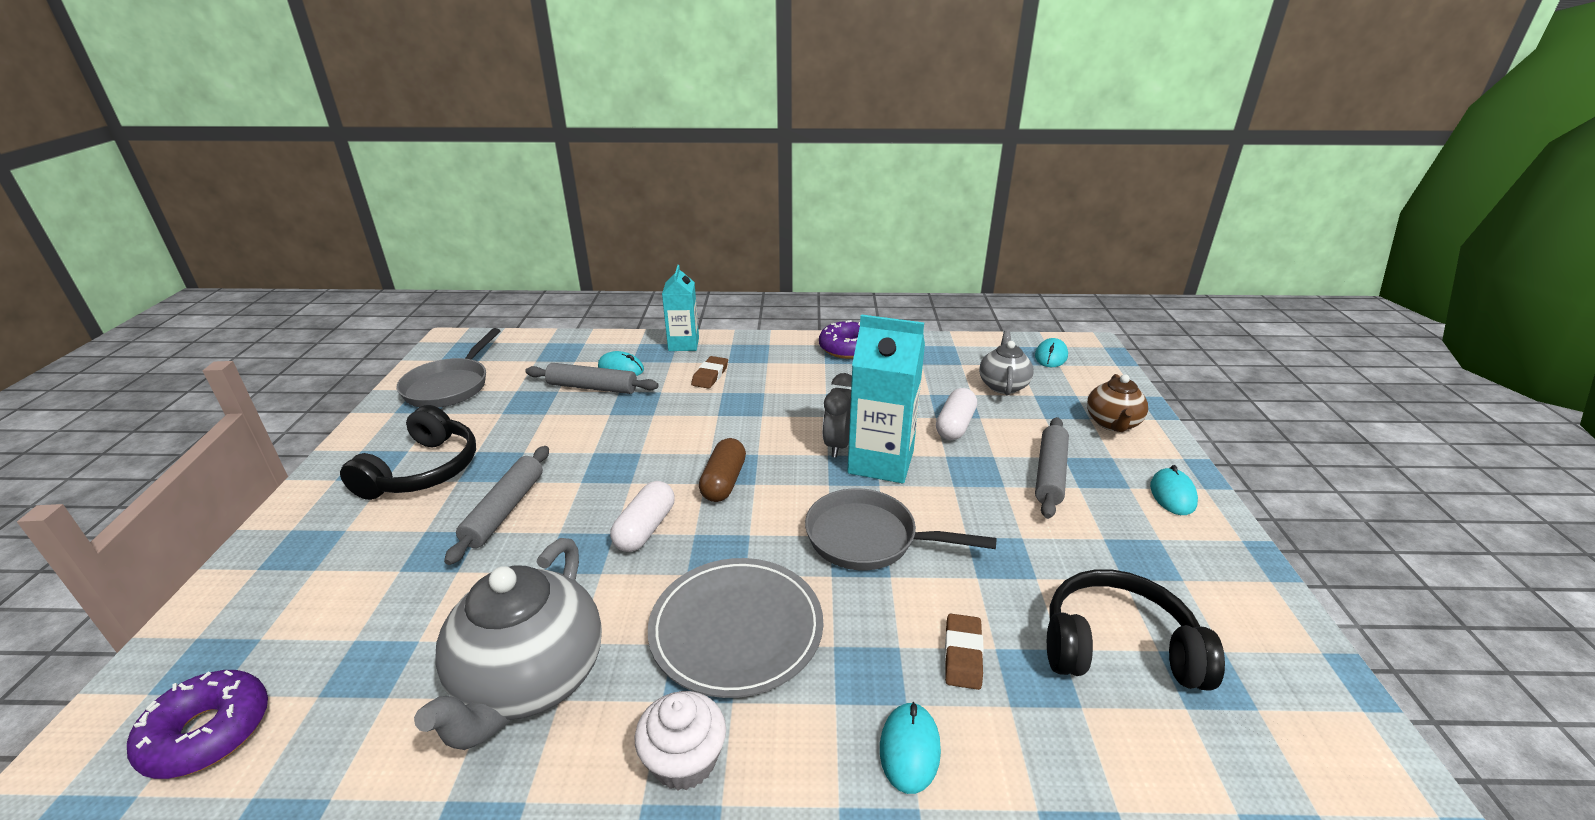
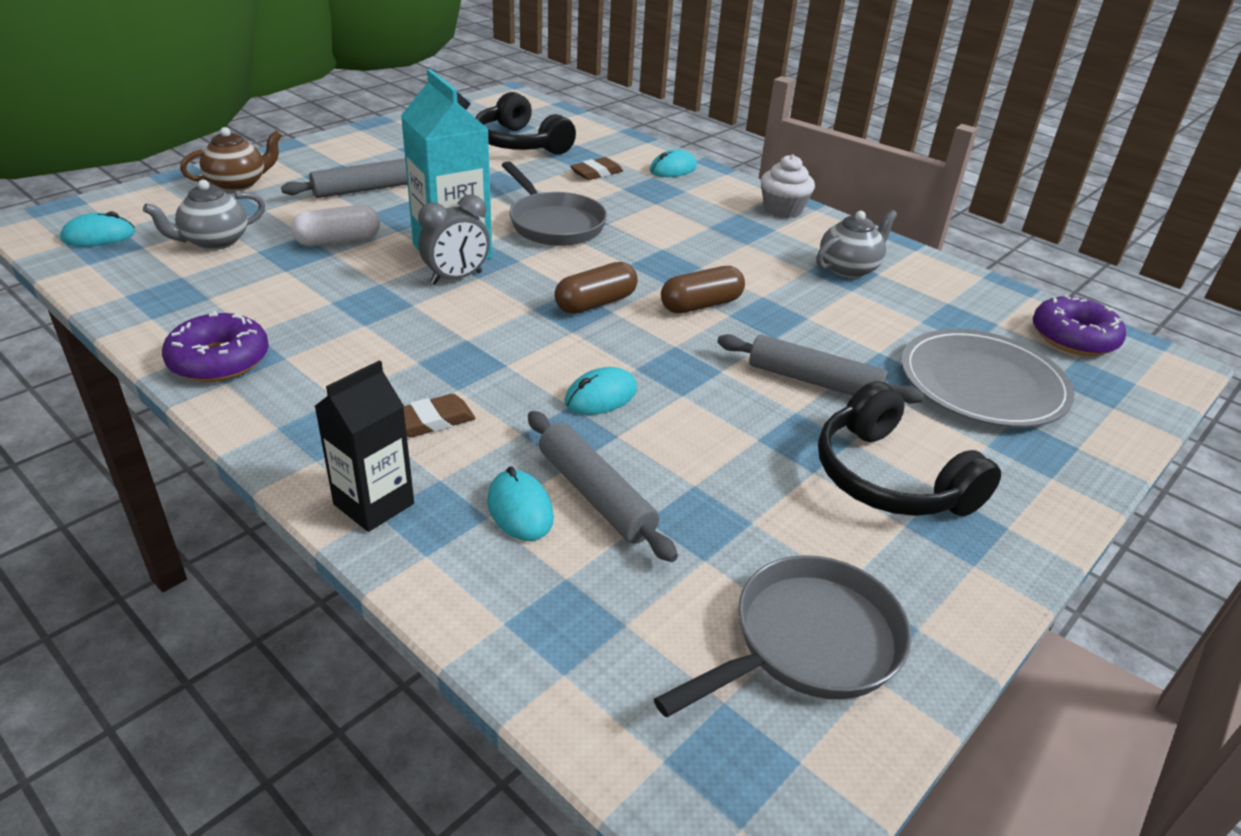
camera: 140 degrees left, 5 degrees up
(423, 470) = (890, 478): black headphones -> black headphones turned 90 degrees counterclockwise
(505, 510) = (814, 381): grey rolling pin -> grey rolling pin turned 60 degrees clockwise
(530, 680) = (849, 268): grey teapot -> grey teapot, size x0.57
(645, 528) = (701, 305): white capsule -> brown capsule
(683, 344) = (374, 504): turquoise carton -> black carton
(736, 629) = (701, 231): grey plate -> grey plate (982, 384)
(1172, 495) = (332, 151): turquoise mouse -> turquoise mouse (600, 396)

